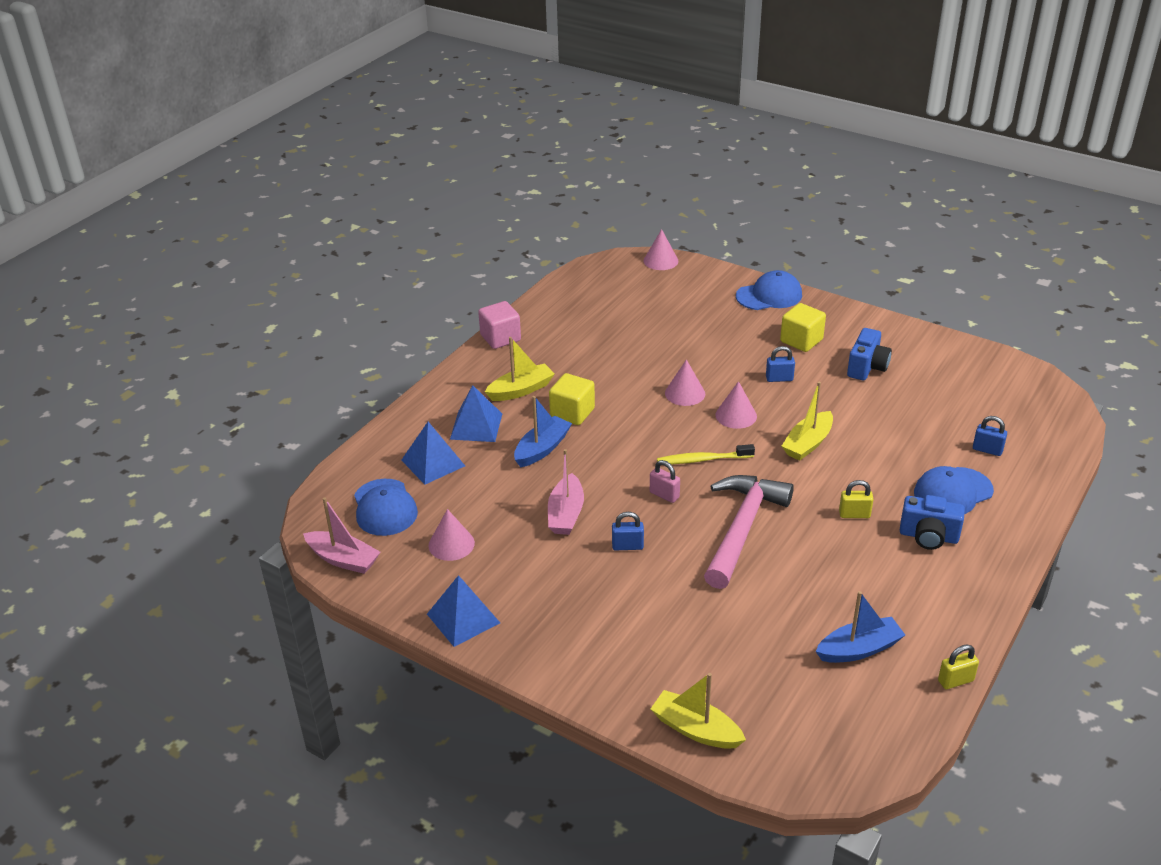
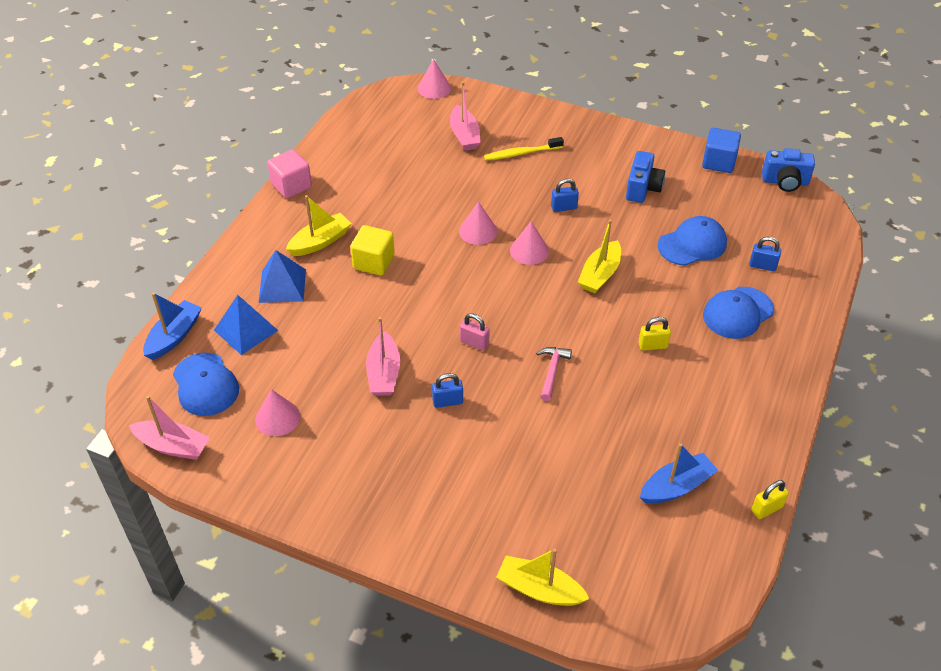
camera: 10 degrees left, 10 degrees up
(463, 618) = (301, 497): blue pyramid -> none
(542, 449) = (350, 304): blue boat -> blue boat (174, 336)
(685, 305) = (464, 135): none -> pink boat
(702, 460) = (505, 301): yellow toothbrush -> yellow toothbrush (521, 153)
(742, 529) = (552, 371): pink hammer -> pink hammer, size x0.45
(769, 295) = (542, 119): blue cap -> blue cap (692, 244)
(801, 341) = (578, 165): yellow cube -> none
(928, 536) = (722, 362): blue camera -> blue camera (785, 182)
(954, 349) = (718, 162): none -> blue cube

